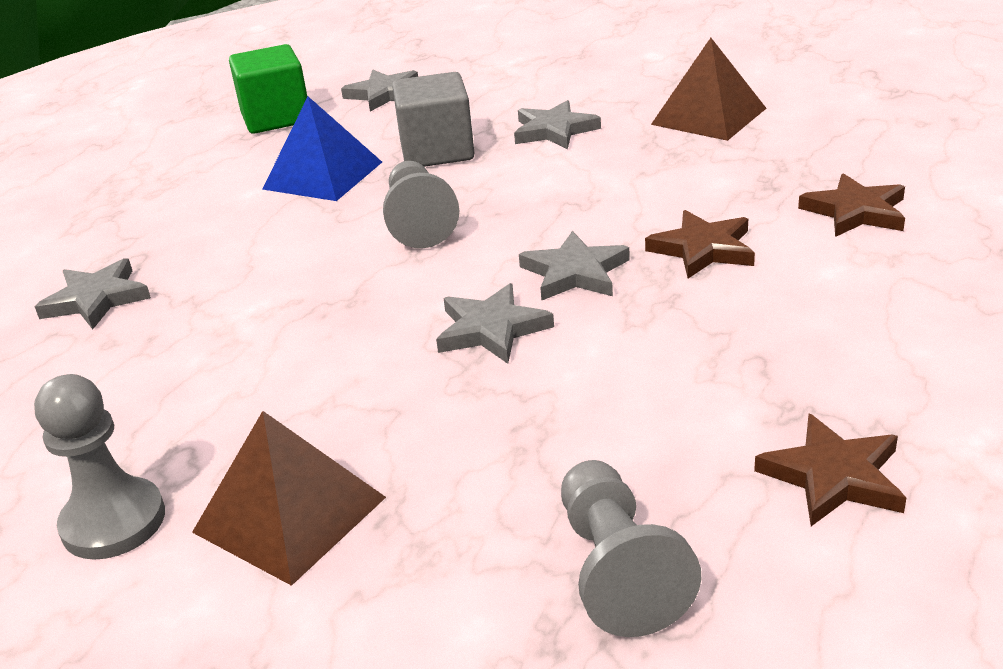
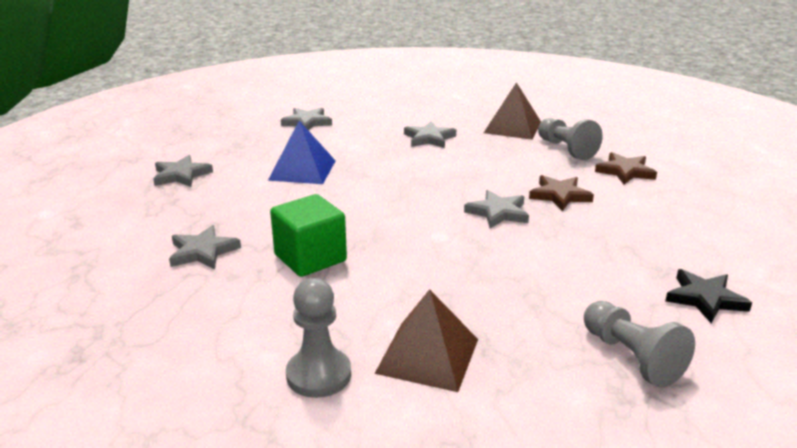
camera: 20 degrees left, 5 degrees down
(276, 118) = (244, 139): green cube -> green cube (310, 258)
(419, 222) = (384, 192): grey pawn -> grey pawn (566, 149)
(437, 151) = (366, 153): grey cube -> none
(491, 329) = (472, 246): grey star -> grey star (181, 175)
(833, 476) = (705, 299): brown star -> black star

